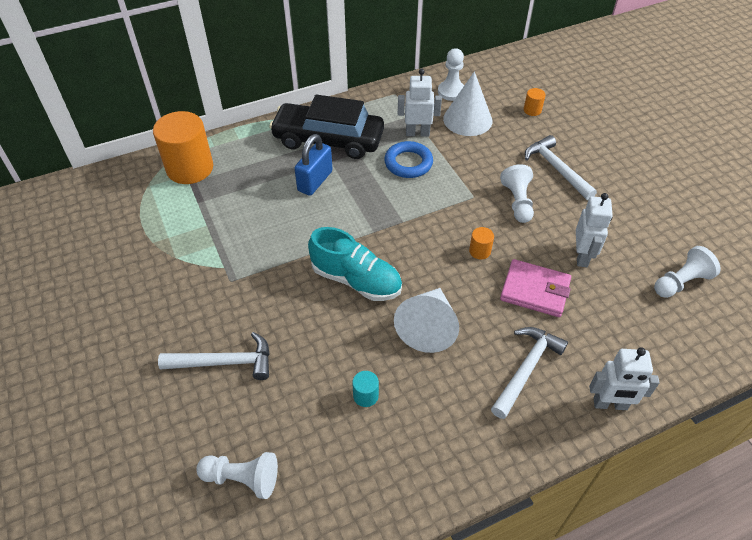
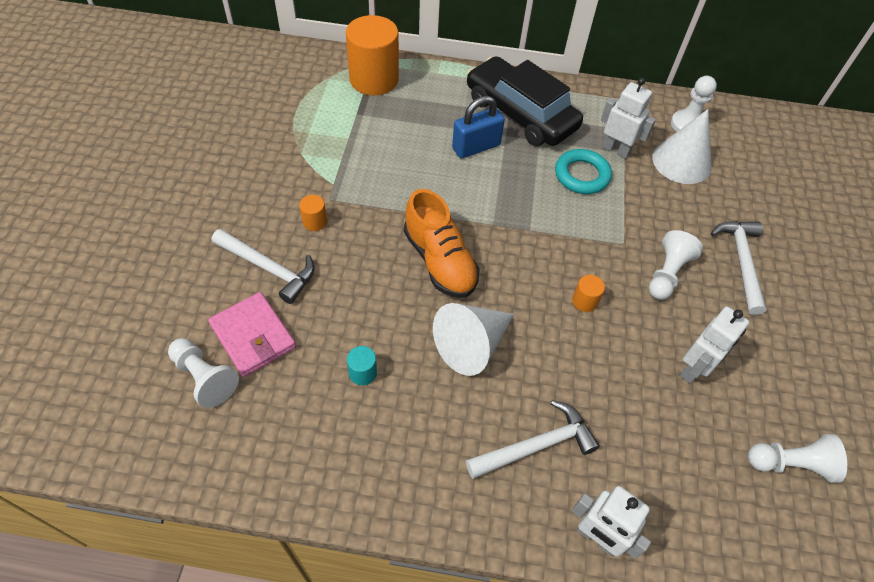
camera: 30 degrees right, 5 degrees up
(356, 280) = (440, 261): turquoise shoe -> orange shoe
(408, 163) = (582, 175): blue ring -> turquoise ring
(532, 110) = (764, 186): orange cylinder -> orange cylinder (315, 222)
(535, 290) = (611, 374): pink wallet -> pink wallet (253, 336)

